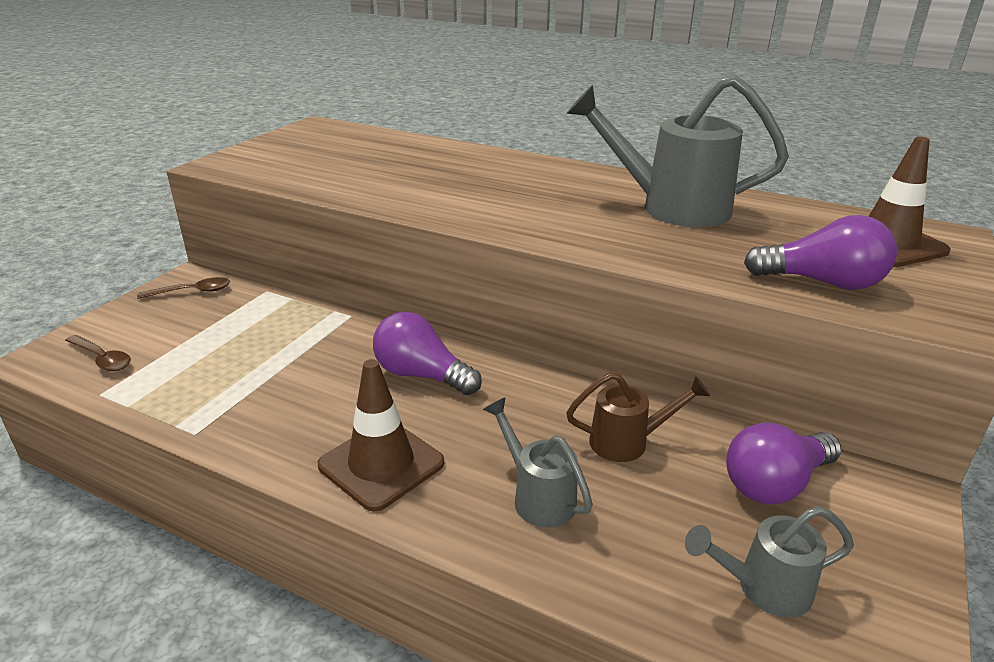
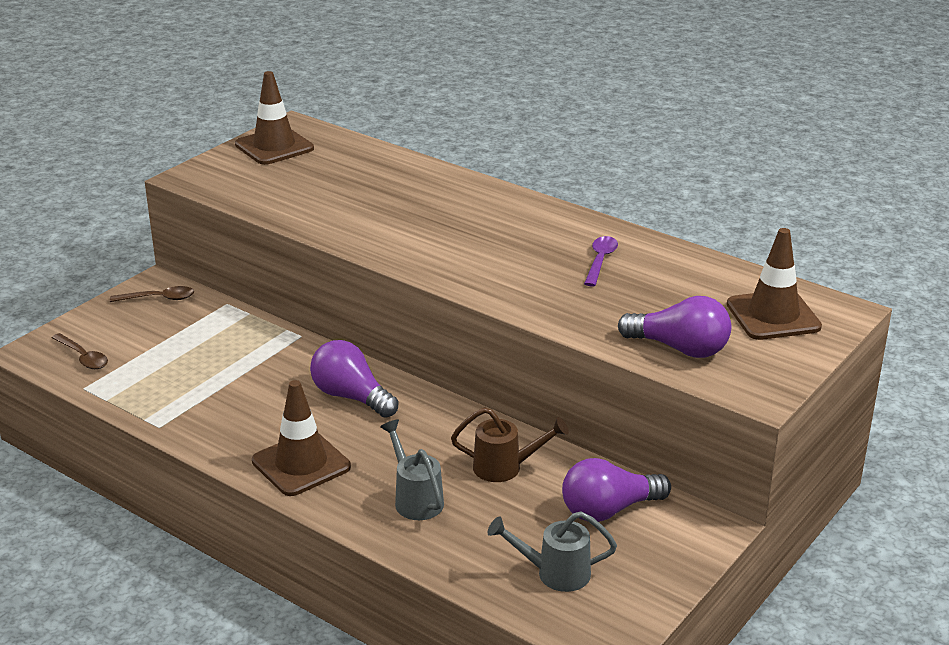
camera: 10 degrees right, 0 degrees up
(300, 139) = (274, 147): none -> brown traffic cone
(671, 208) = (600, 261): grey watering can -> purple spoon

